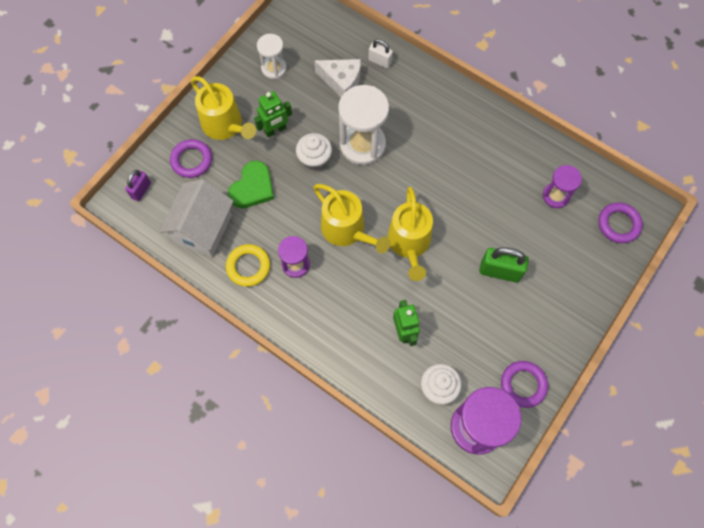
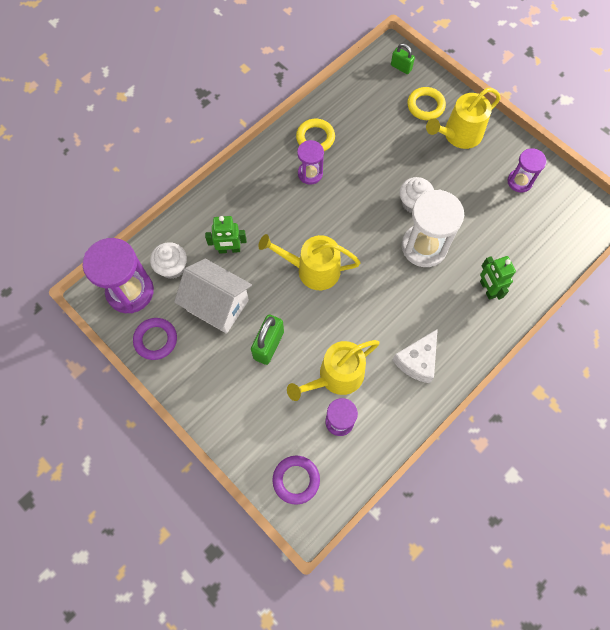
camera: 100 degrees right, 0 degrees up
(141, 190) = (401, 67): purple padlock -> green padlock
(191, 160) = (425, 106): purple ring -> yellow ring
(203, 229) = (356, 108): white house -> white house (217, 305)
(253, 187) = (391, 149): green heart -> none
(274, 68) = (519, 181): white hourglass -> purple hourglass
(275, 130) = (449, 174): green robot -> green robot (487, 289)
(342, 82) = (499, 239): white cheese -> white cheese (417, 361)
(347, 230) = (336, 219): yellow watering can -> yellow watering can (336, 376)
(380, 61) = (522, 279): white padlock -> none

